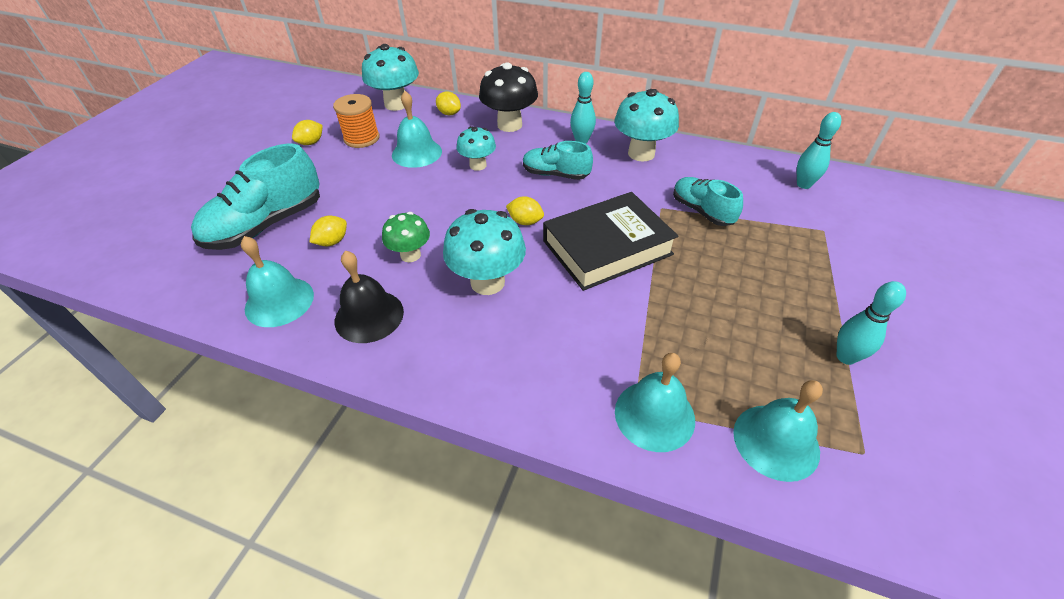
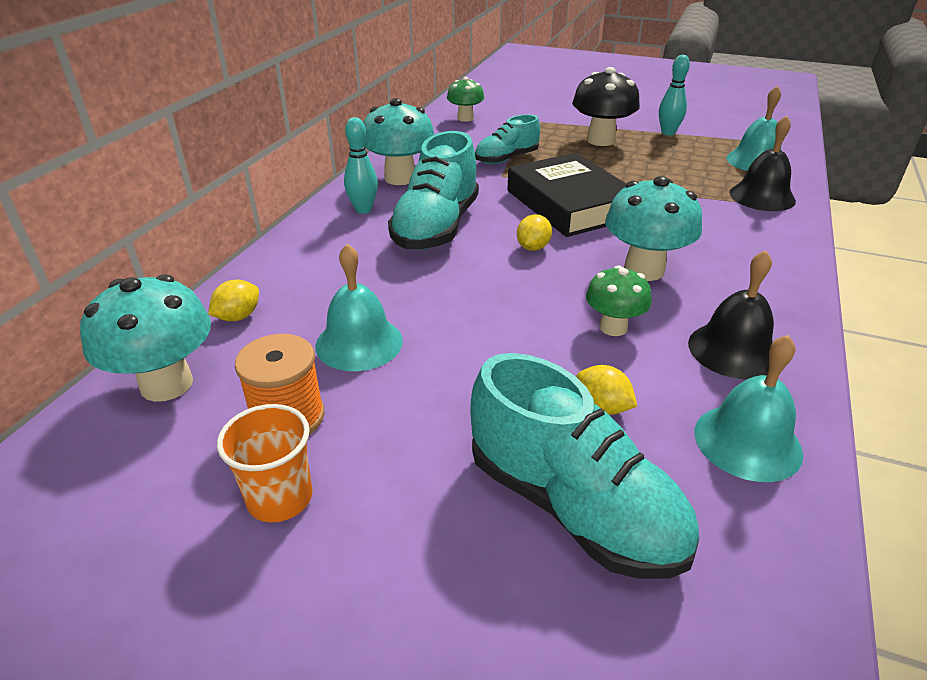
camera: 90 degrees left, 10 degrees down
(311, 143) = (280, 498): yellow lemon -> orange cup
(478, 165) = (407, 283): turquoise mushroom -> none
(509, 125) = (301, 259): black mushroom -> black mushroom (601, 140)
(555, 174) = (436, 227): turquoise shoe -> turquoise shoe, size x1.66
(654, 415) = (762, 196): turquoise bell -> black bell
(803, 184) = (465, 118): turquoise bowling pin -> green mushroom

